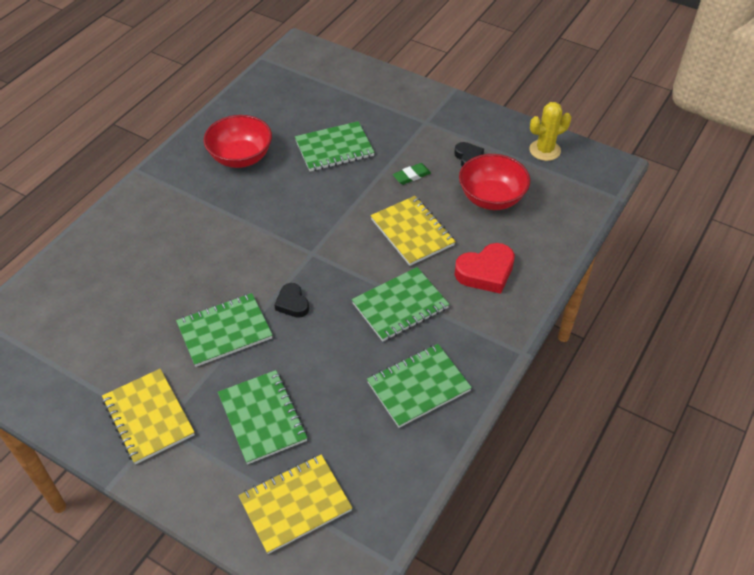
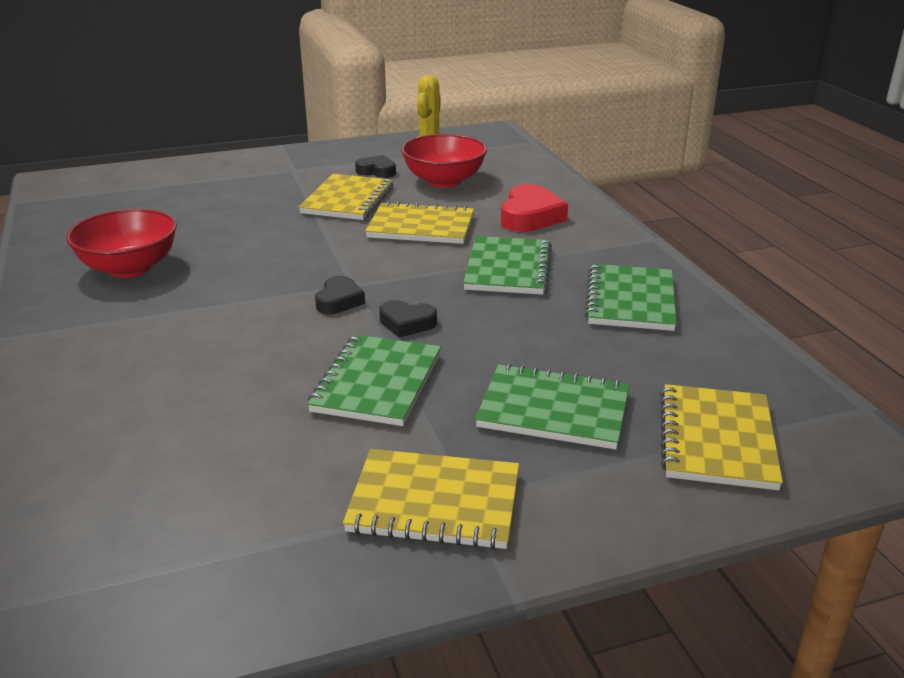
camera: 50 degrees left, 20 degrees down
(289, 260) = (339, 301): none -> black heart
(334, 148) = (232, 218): green notebook -> none
(411, 176) = (348, 200): green eraser -> yellow notebook

